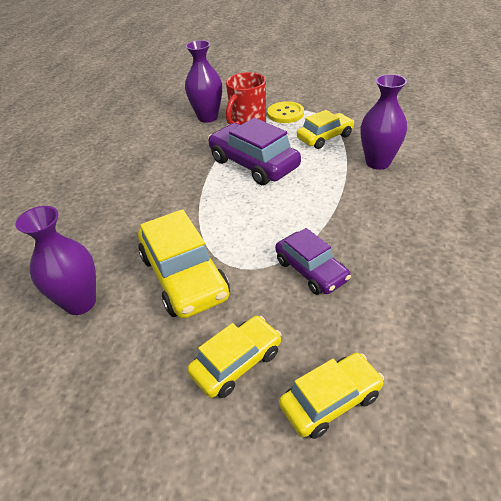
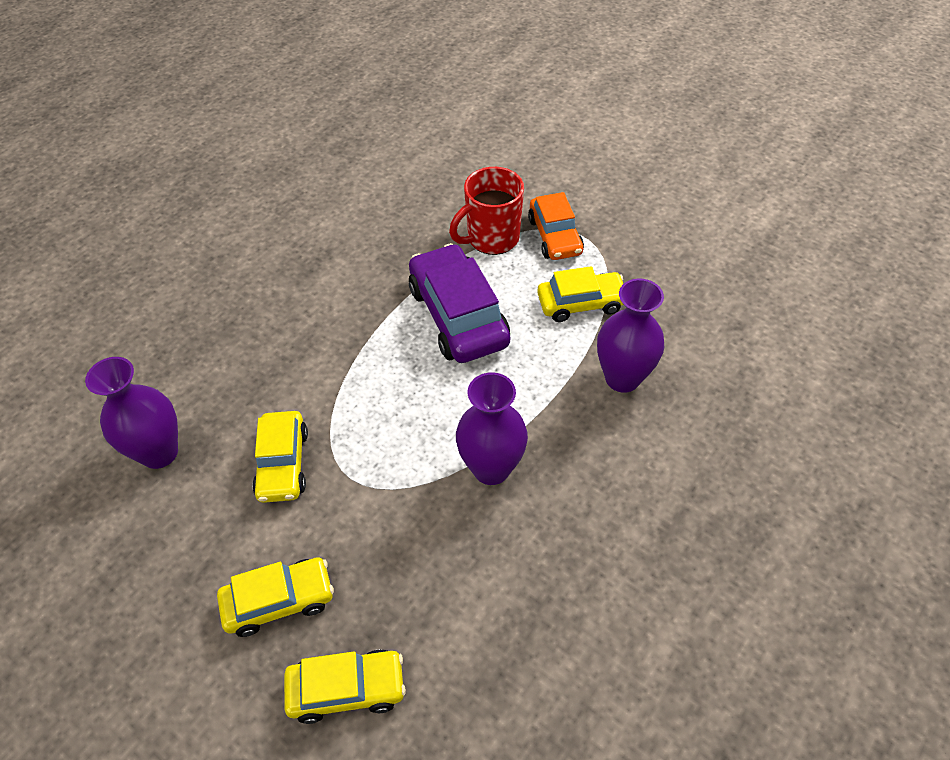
camera: 20 degrees right, 10 degrees up
(184, 276) = (283, 463): yellow car -> yellow car, size x0.63
(208, 117) = (446, 204): purple vase -> purple vase (491, 468)
(285, 114) = (555, 236): yellow button -> orange car
(311, 270) = (428, 516): purple car -> none

